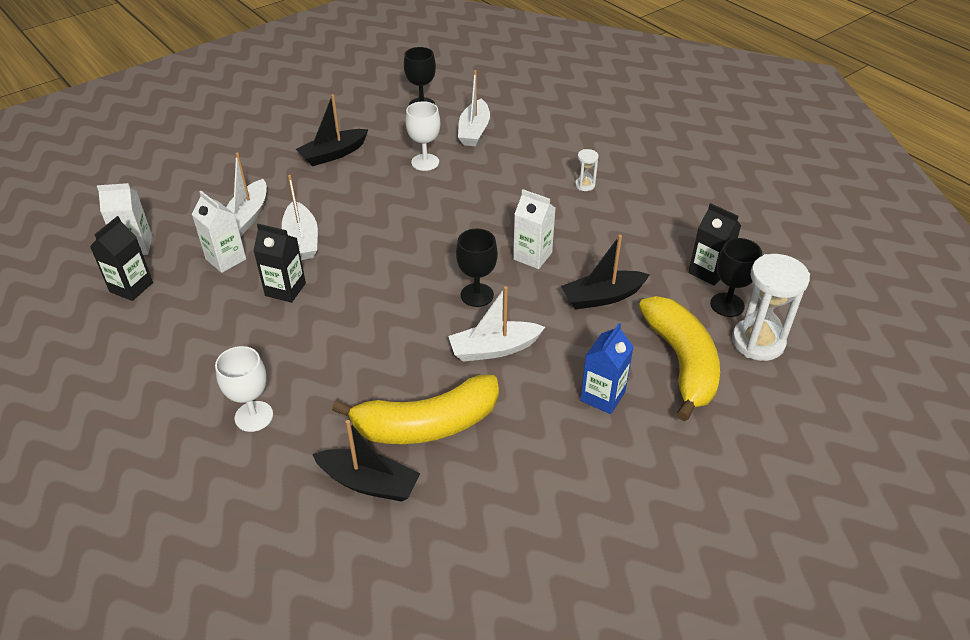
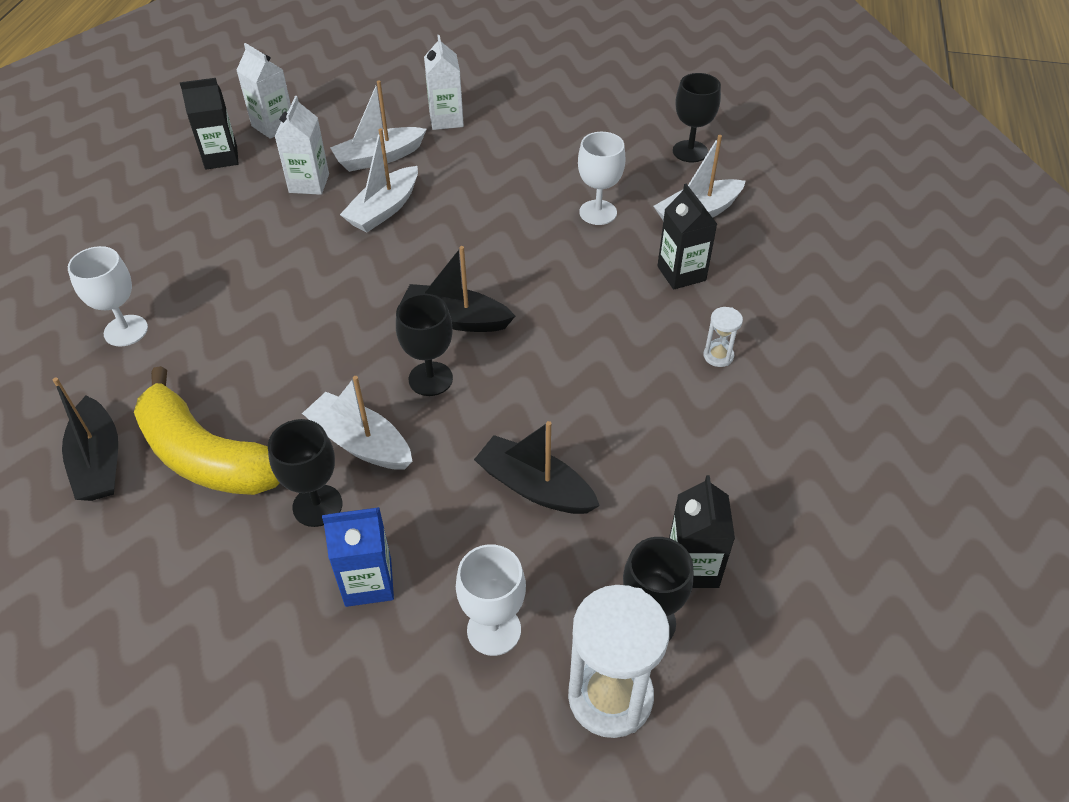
camera: 50 degrees right, 5 degrees up
(285, 289) = (305, 244): black carton -> black carton (681, 273)
(333, 154) = (532, 148): black boat -> black boat (455, 319)
(523, 391) = (317, 505): none -> black goblet
(532, 256) = (540, 385): white carton -> white carton (446, 119)
(681, 362) = (494, 630): yellow banana -> white goblet

